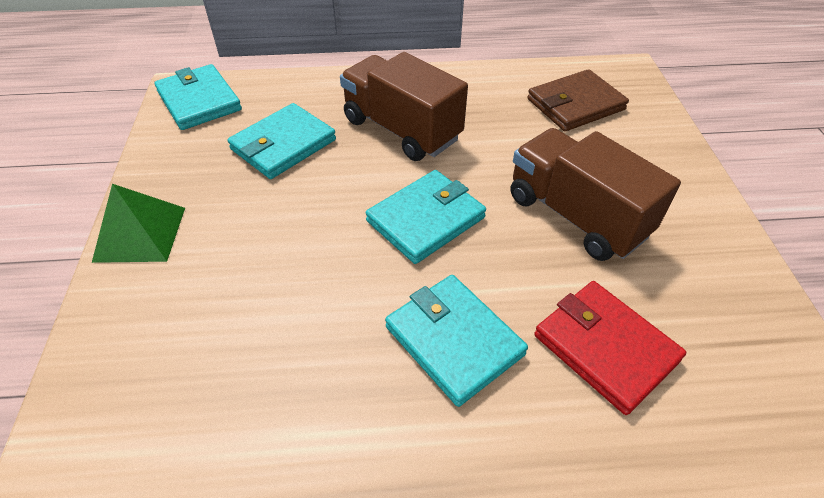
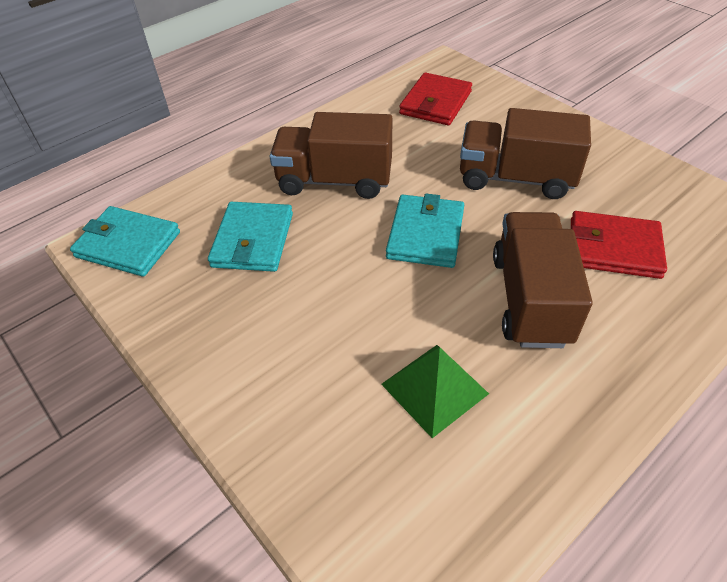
camera: 35 degrees left, 0 degrees up
(140, 234) = (215, 375): green pyramid -> green pyramid (434, 388)
(454, 340) = (530, 299): turquoise wallet -> brown truck
(575, 104) = (435, 103): brown wallet -> red wallet

